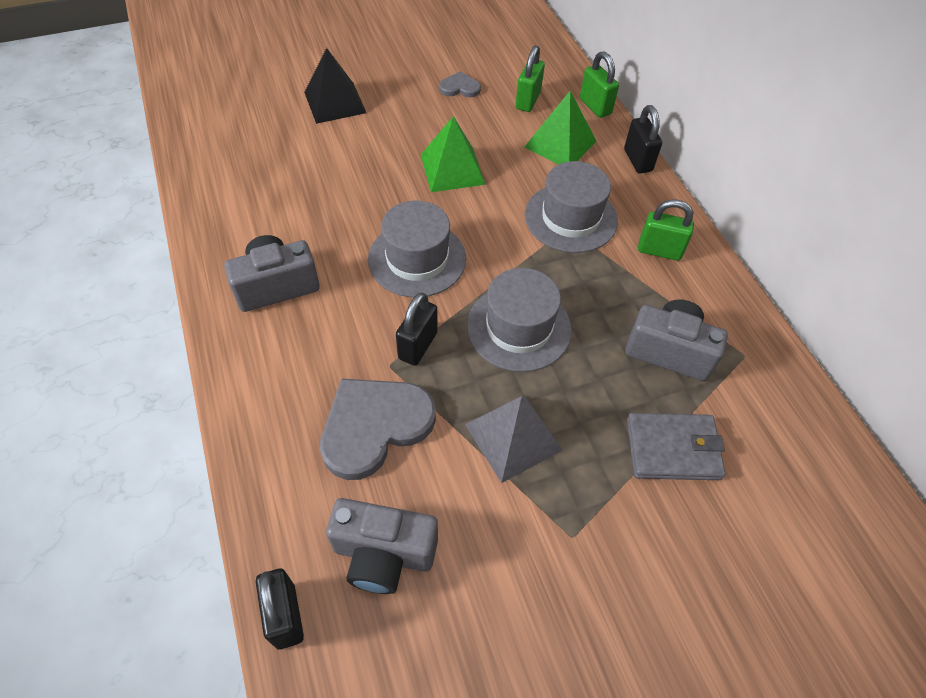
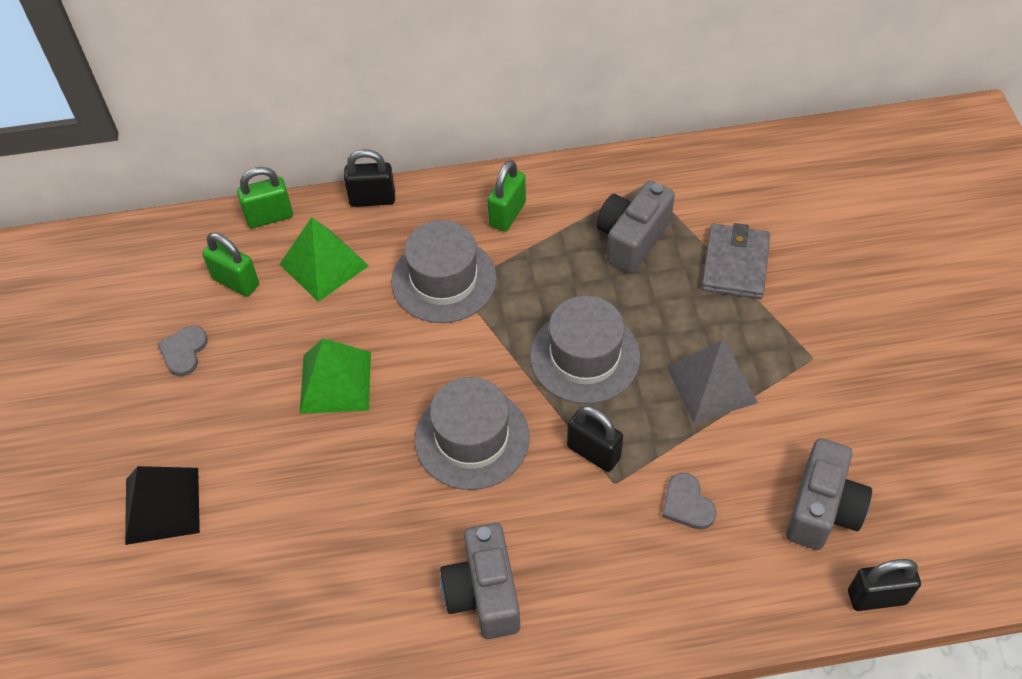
camera: 75 degrees left, 0 degrees up
(374, 426) = (687, 504): grey heart -> grey heart, size x0.49

